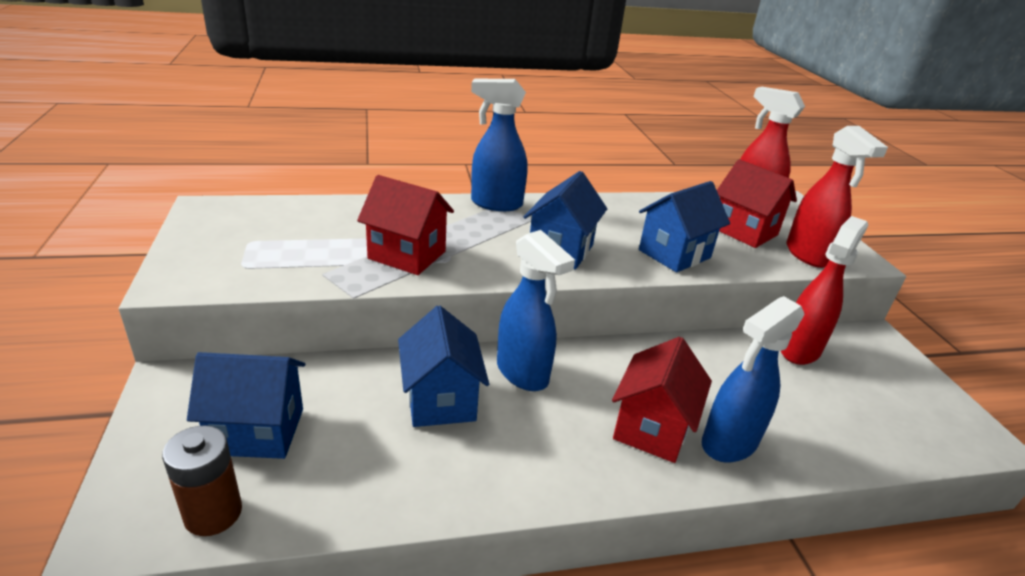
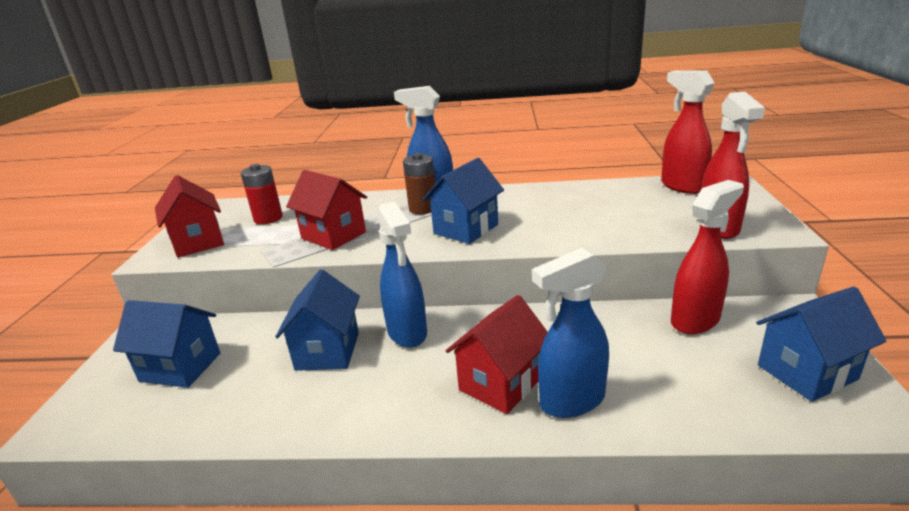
camera: 20 degrees right, 5 degrees down
(213, 513) = (119, 422): brown battery -> brown battery (423, 208)
(303, 228) = (268, 218): none -> red battery
(674, 254) = (573, 230): blue house -> blue house (807, 372)
(744, 231) = (660, 209): red house -> red house (198, 242)

